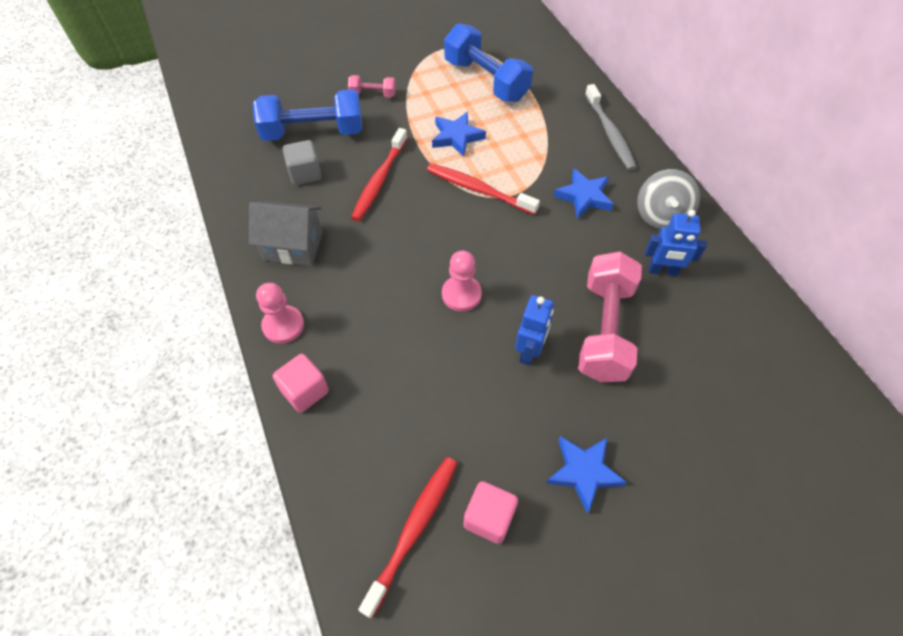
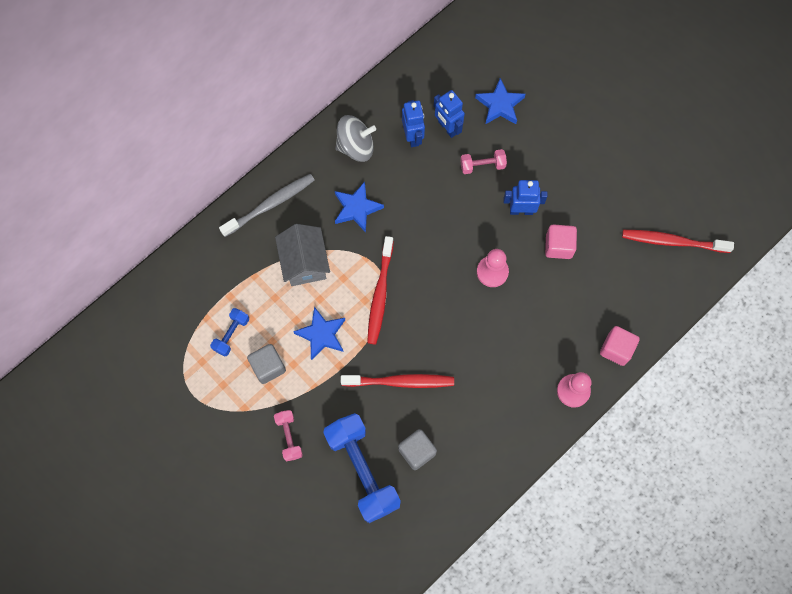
camera: 110 degrees left, 15 degrees up
(293, 246) = (499, 421): grey house -> grey house (305, 263)
(443, 96) = (268, 367): none -> grey cube
(486, 80) = (231, 334): blue dumbbell -> blue dumbbell, size x0.48
(489, 517) = (646, 201): pink cube -> pink cube (558, 246)
(583, 472) = (593, 155): blue star -> blue star (500, 105)
(604, 330) = (482, 165): pink dumbbell -> pink dumbbell, size x0.48
(667, 309) = (447, 128): none -> blue robot

